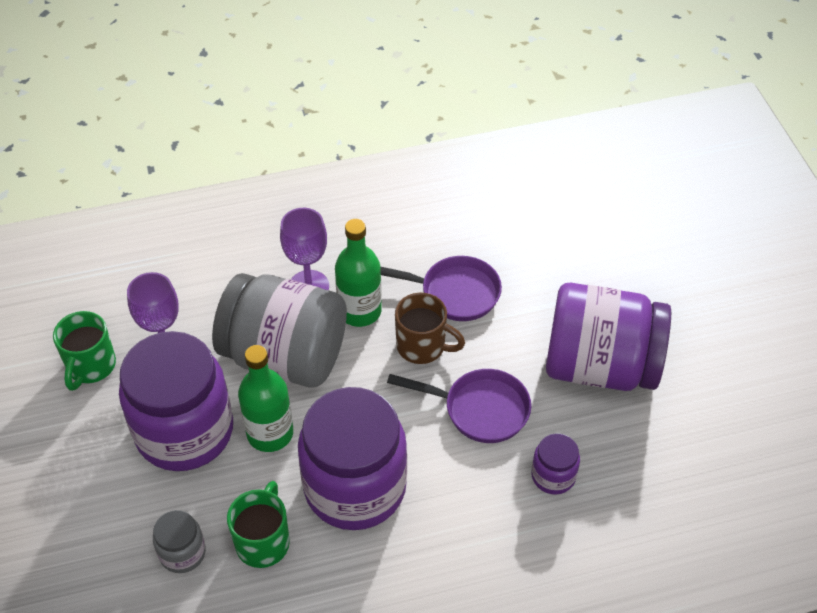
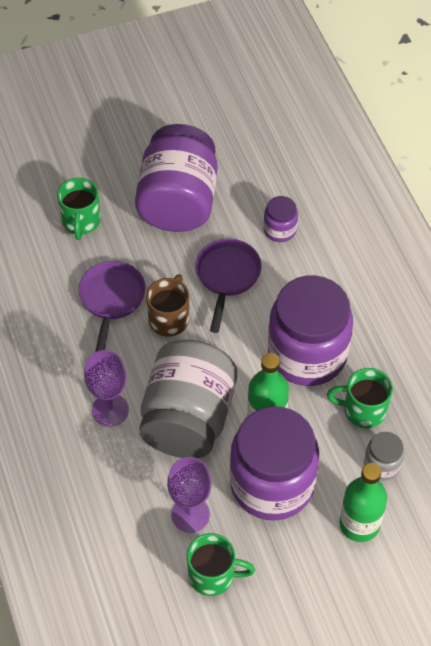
camera: 95 degrees left, 5 degrees up
(360, 311) = (135, 367): green bottle -> green bottle (359, 524)
(568, 268) = (81, 222): none -> green mug

